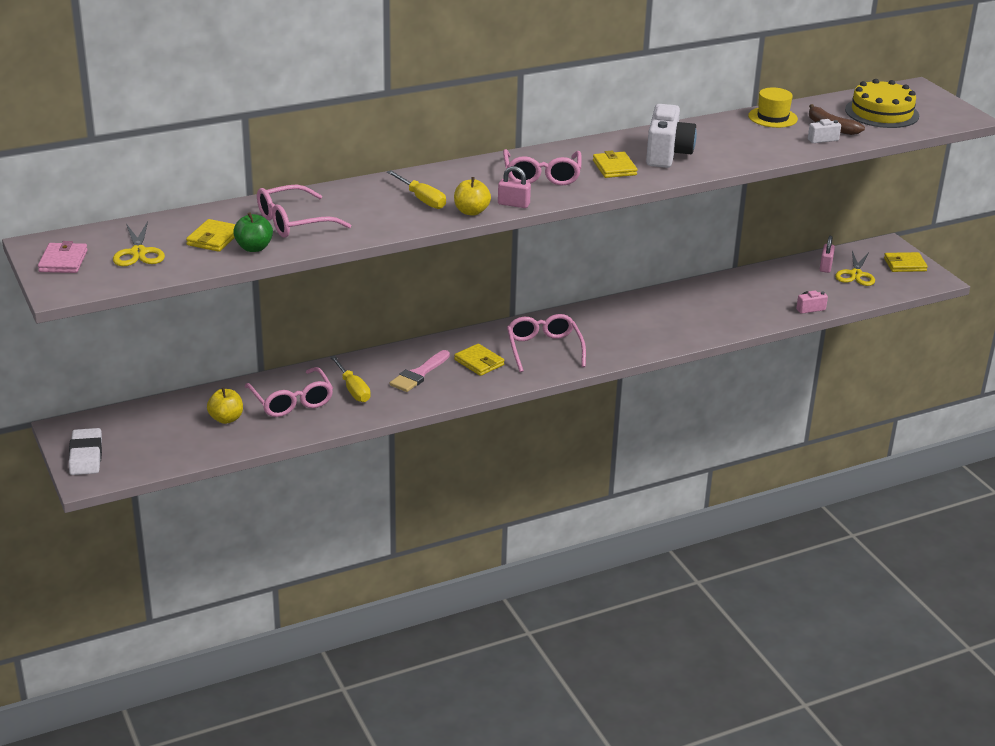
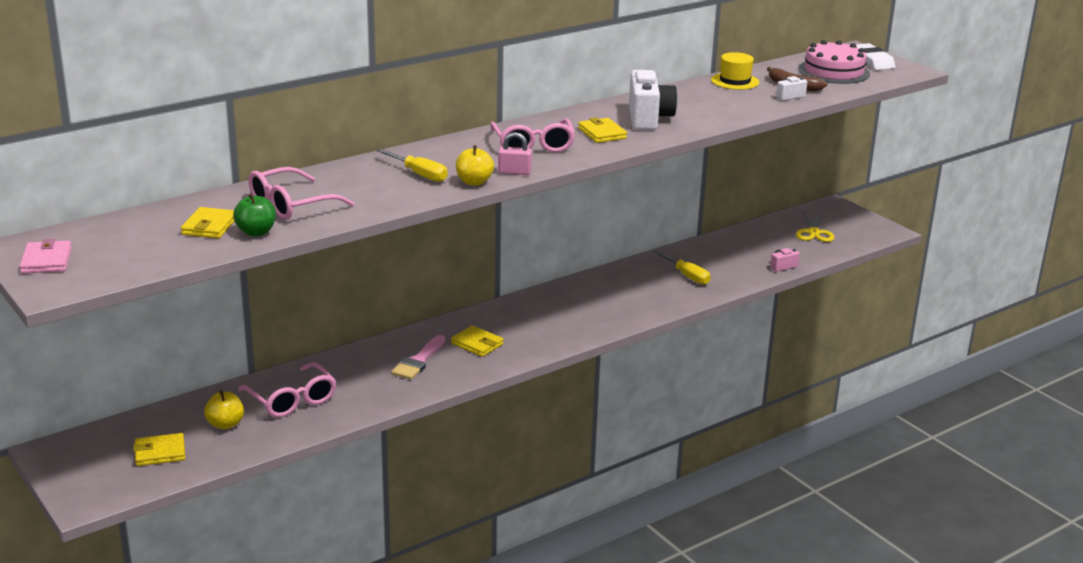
camera: 10 degrees left, 5 degrees down
(86, 456) = (77, 478): white eraser -> white eraser (872, 61)
(138, 253) = (129, 246): yellow scissors -> none
(353, 389) = (354, 382): yellow screwdriver -> yellow screwdriver (687, 276)
(544, 349) = (538, 325): pink glasses -> none
(825, 267) = (783, 228): pink padlock -> none
(882, 113) = (834, 71): yellow cake -> pink cake
(904, 265) = (855, 220): yellow wallet -> yellow wallet (160, 452)

